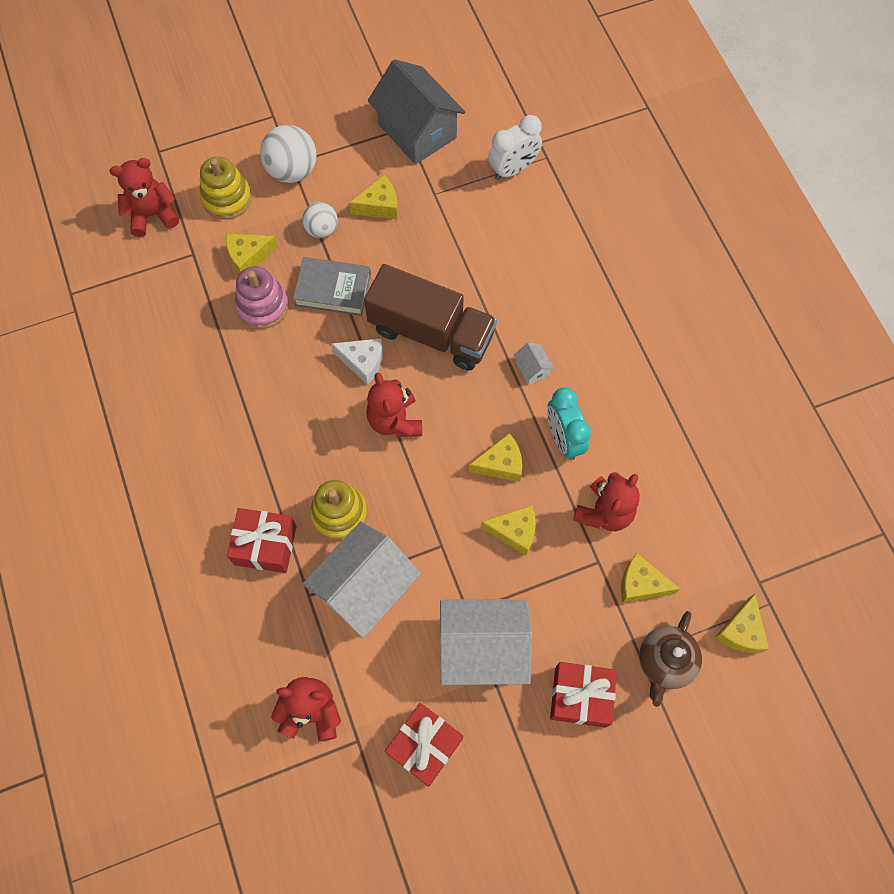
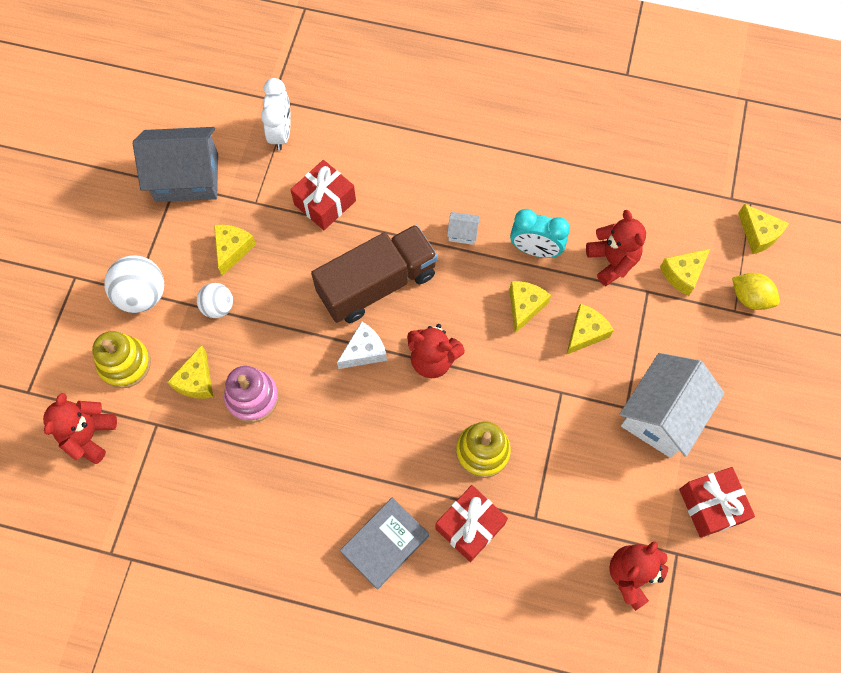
camera: 55 degrees left, 0 degrees up
(333, 289) = (281, 333): grey book -> grey book (385, 544)
(365, 588) = (558, 471): white house -> none
(580, 697) = (740, 371): red gift -> red gift (325, 203)
(665, 662) = (750, 298): brown teapot -> yellow lemon

